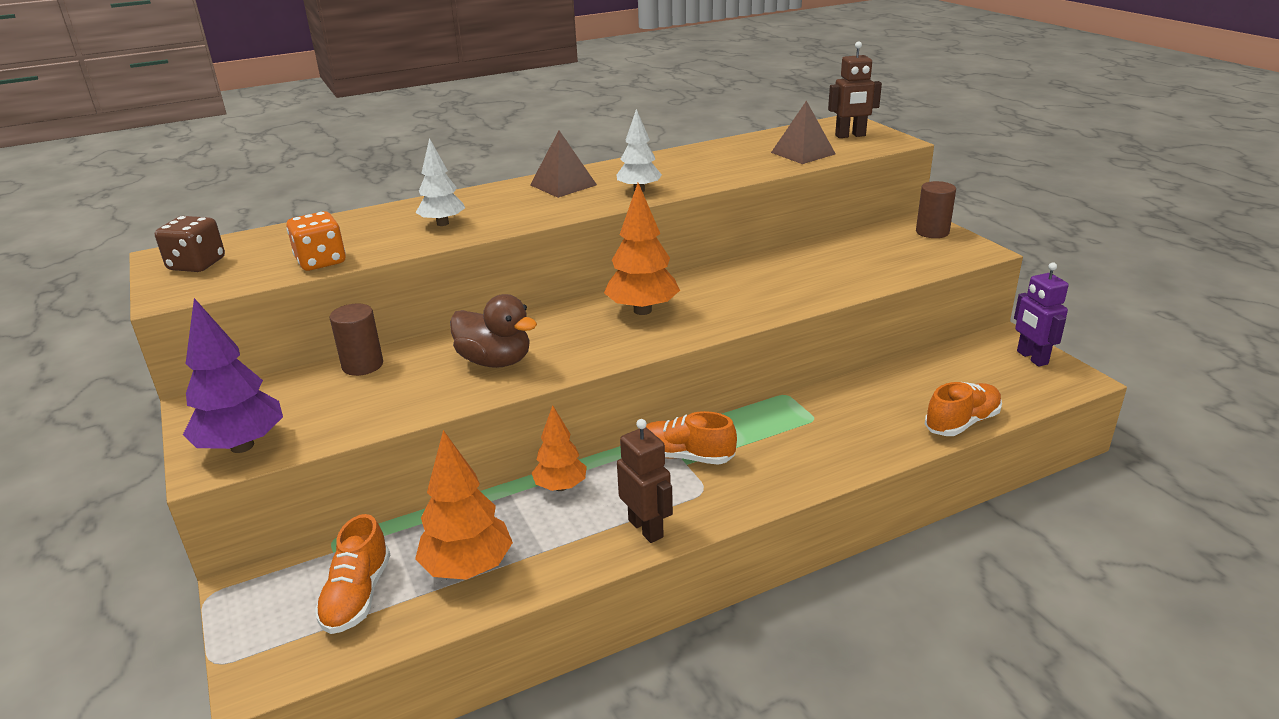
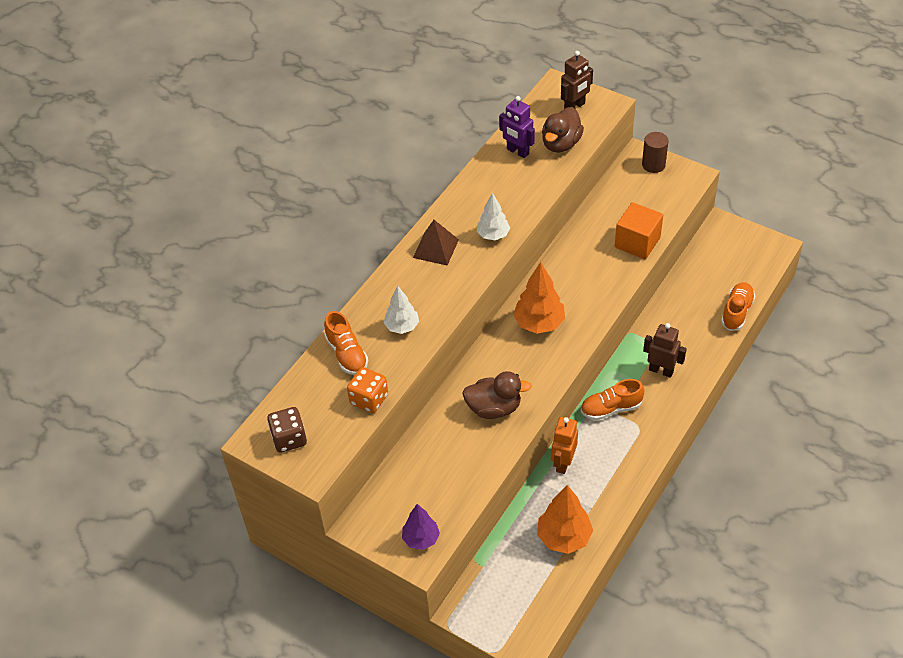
camera: 30 degrees left, 20 degrees up
(242, 446) = (421, 539): purple tree -> purple tree, size x0.65
(357, 595) = (524, 582): orange shoe -> orange shoe (346, 354)
(362, 365) = (417, 449): brown cylinder -> none
(561, 487) = (563, 463): orange tree -> orange robot
(646, 528) = (631, 467): brown robot -> brown robot (661, 370)
(803, 153) = (561, 144): brown pyramid -> brown duck
(846, 282) = (637, 242): none -> orange cube
(1031, 358) = (743, 238): purple robot -> purple robot (517, 152)

